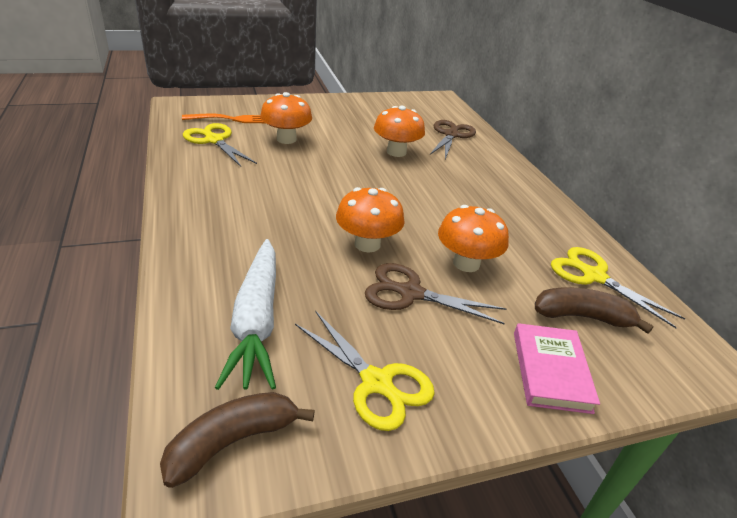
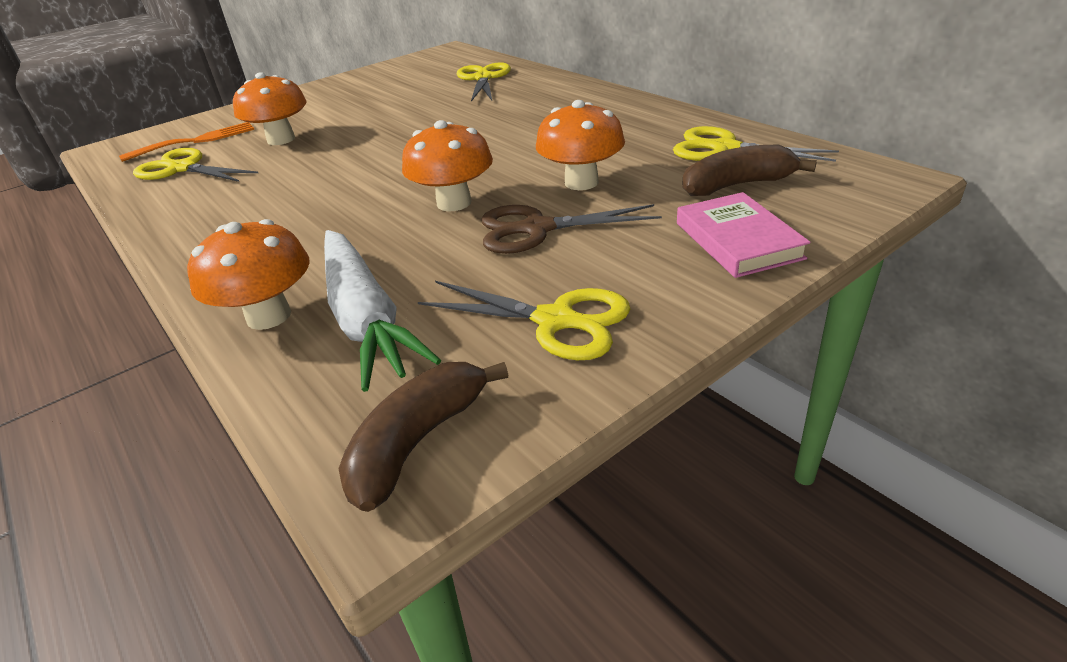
camera: 15 degrees left, 0 degrees up
(396, 152) = (429, 111): orange mushroom -> orange mushroom (269, 316)
(451, 135) = (483, 78): brown scissors -> yellow scissors

